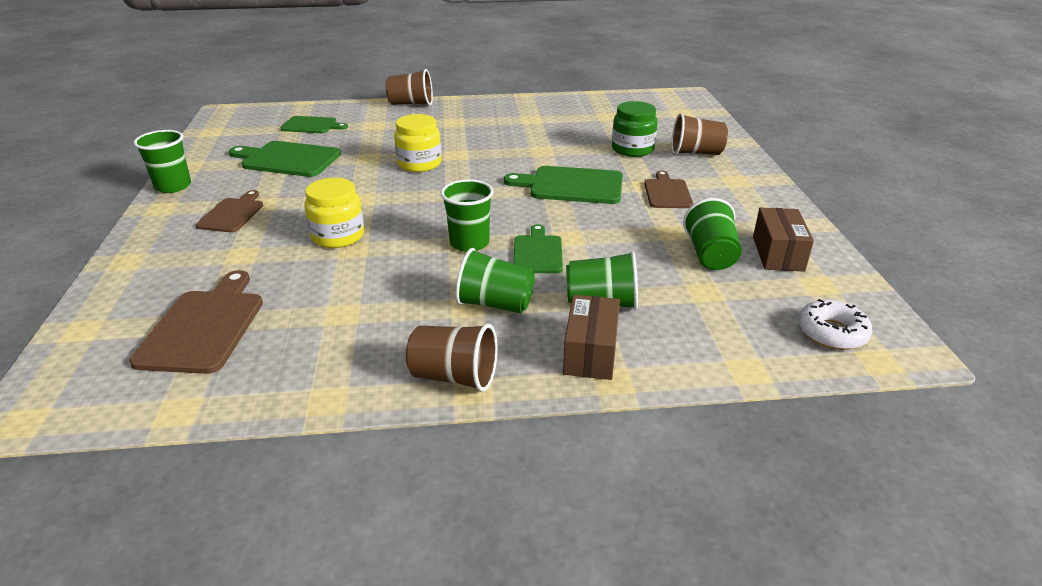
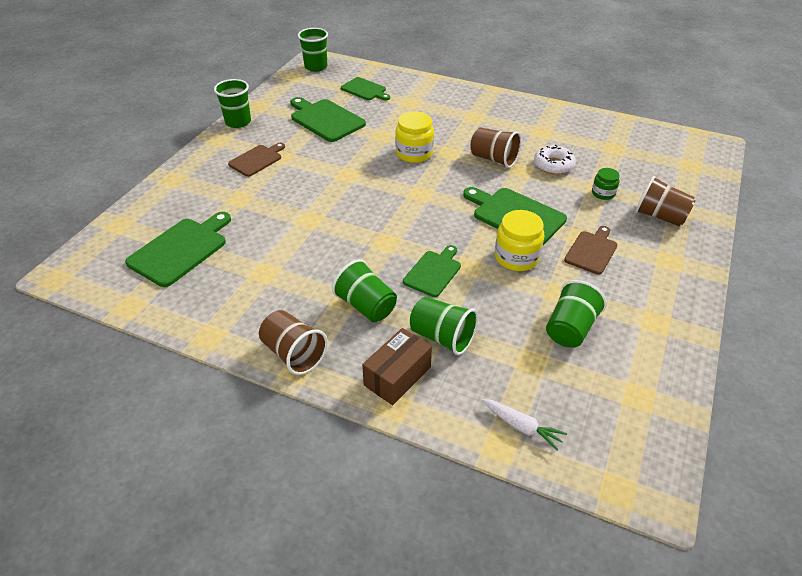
camera: 30 degrees right, 10 degrees up
(204, 327) = (181, 249): brown cutting board -> green cutting board
(338, 236) = (308, 204): yellow jar -> yellow jar (516, 257)
(411, 104) = (455, 87): brown cup -> brown cup (494, 159)
(469, 243) = (391, 244): green cup -> green cup (316, 67)
(632, 149) = (603, 193): green jar -> green jar, size x0.59
(750, 346) = (522, 427): none -> white carrot
(778, 254) = (632, 351): brown box -> none
(831, 332) = (603, 446): white donut -> white donut (553, 165)

